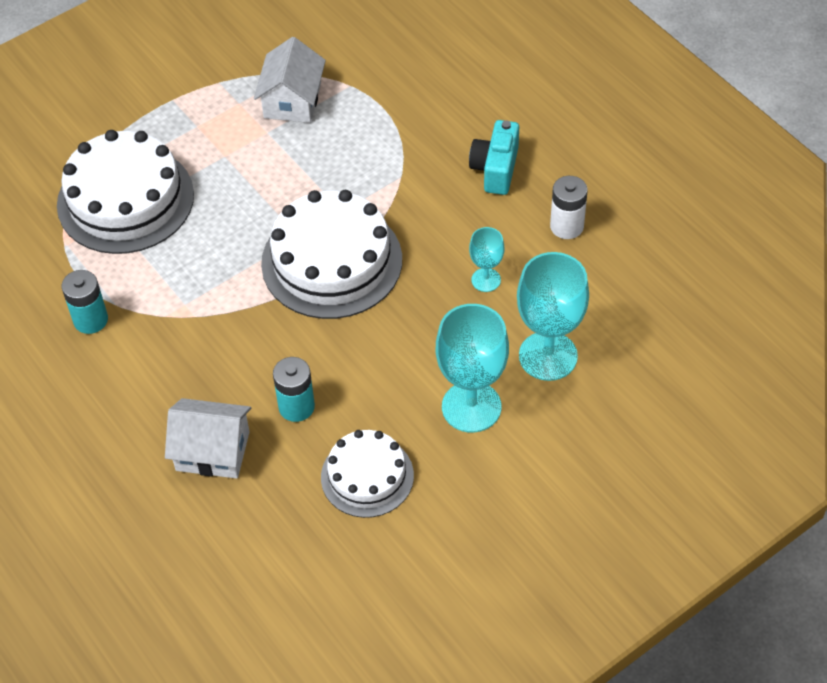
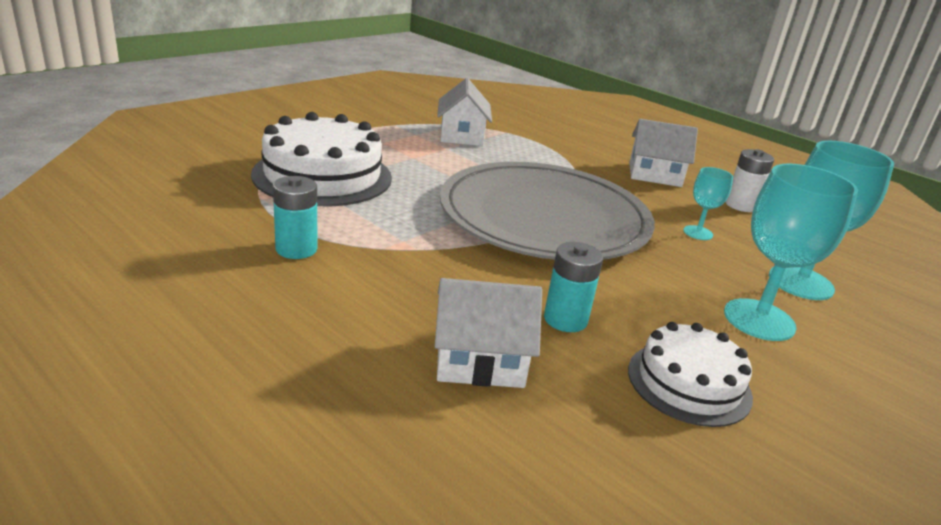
camera: 15 degrees left, 25 degrees down
(332, 261) = (544, 217): white cake -> grey plate
(495, 169) = (654, 175): turquoise camera -> white house

